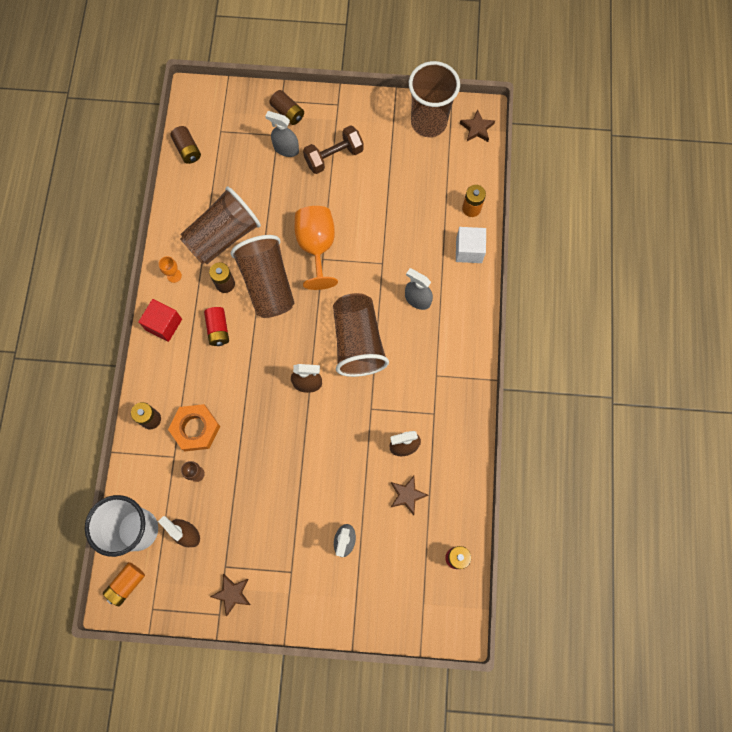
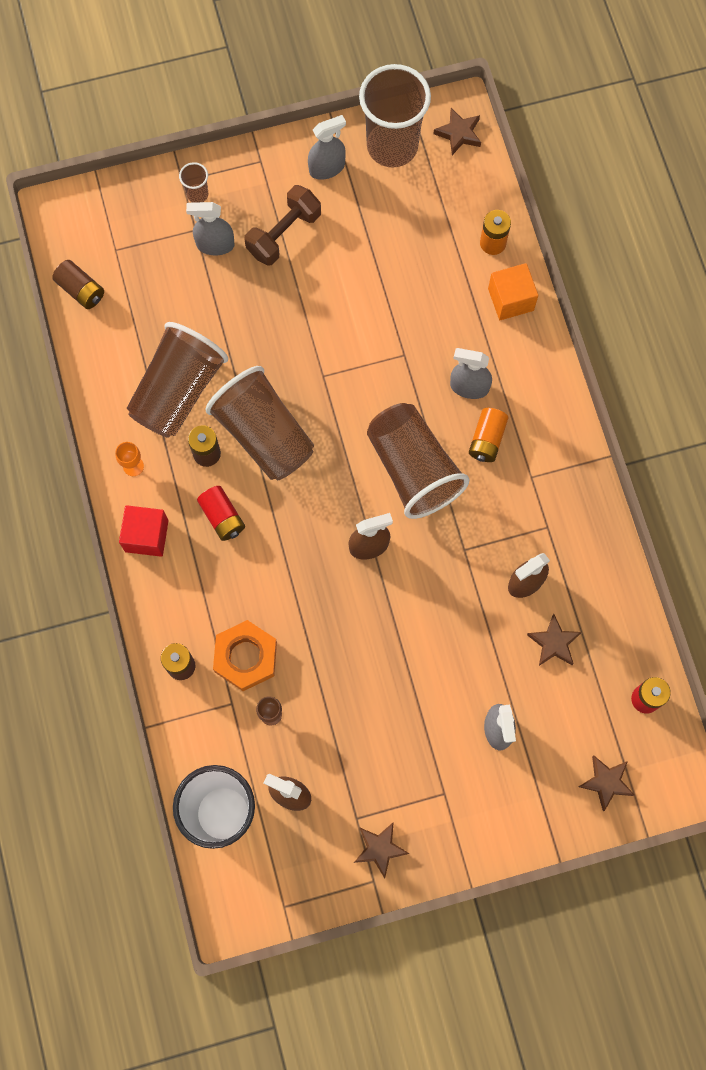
camera: 20 degrees left, 0 degrees up
(127, 584) = (238, 888): orange battery -> orange battery (487, 439)
(288, 112) = (197, 194): brown battery -> brown cup
(316, 247) = (309, 363): orange goblet -> none
(379, 123) = (327, 168): none -> grey spray bottle
(405, 606) = (606, 782): none -> brown star
(469, 250) = (510, 299): white cube -> orange cube

